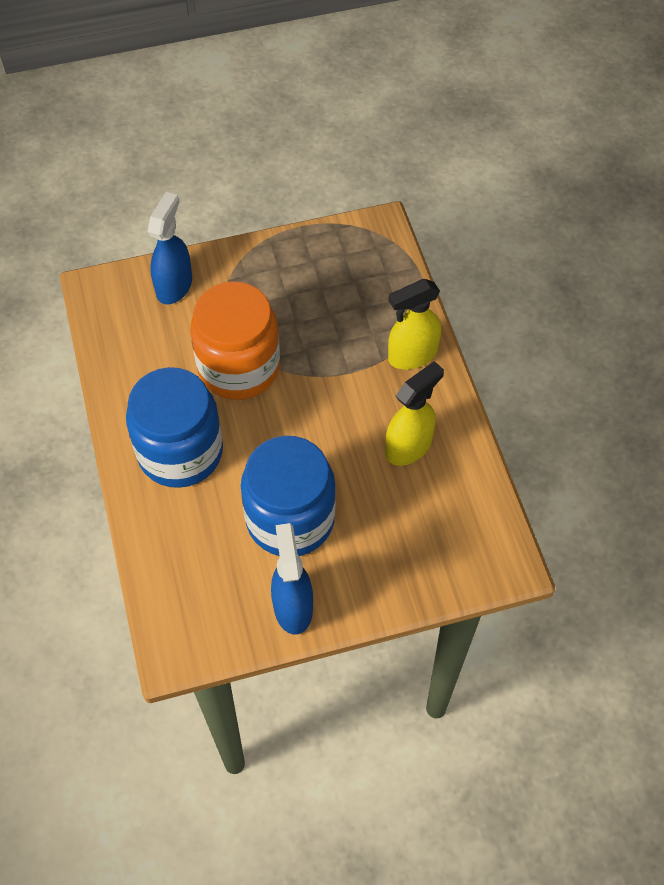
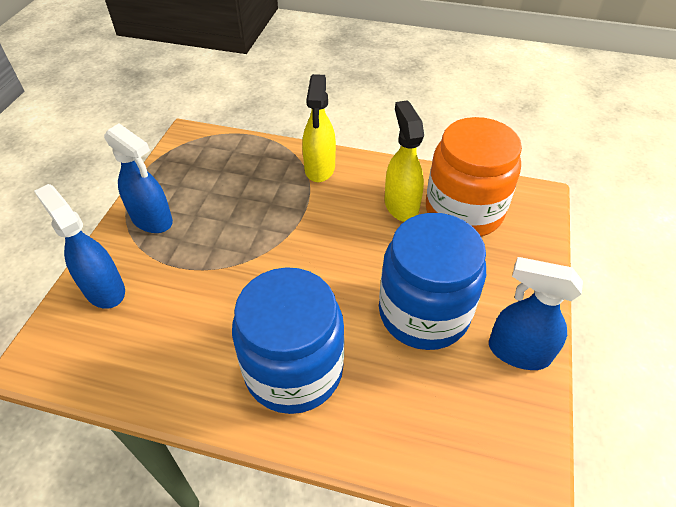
camera: 60 degrees left, 10 degrees down
(239, 367) = (238, 280): orange jar -> orange jar (463, 211)
(261, 269) = (152, 220): none -> blue spray bottle

